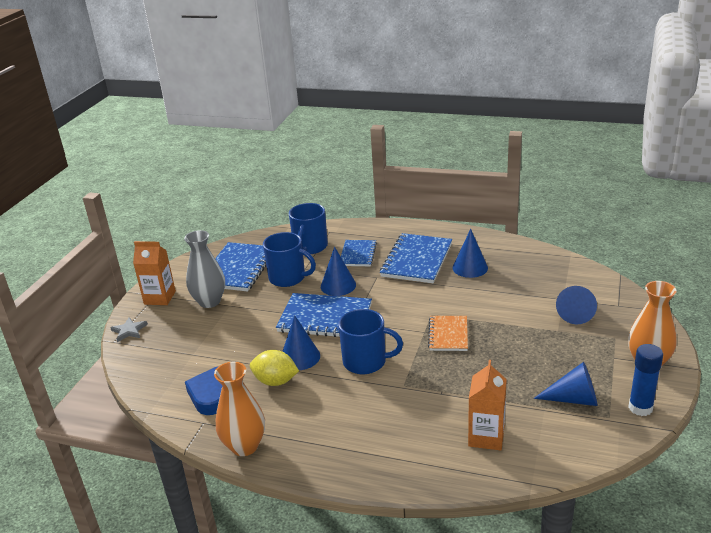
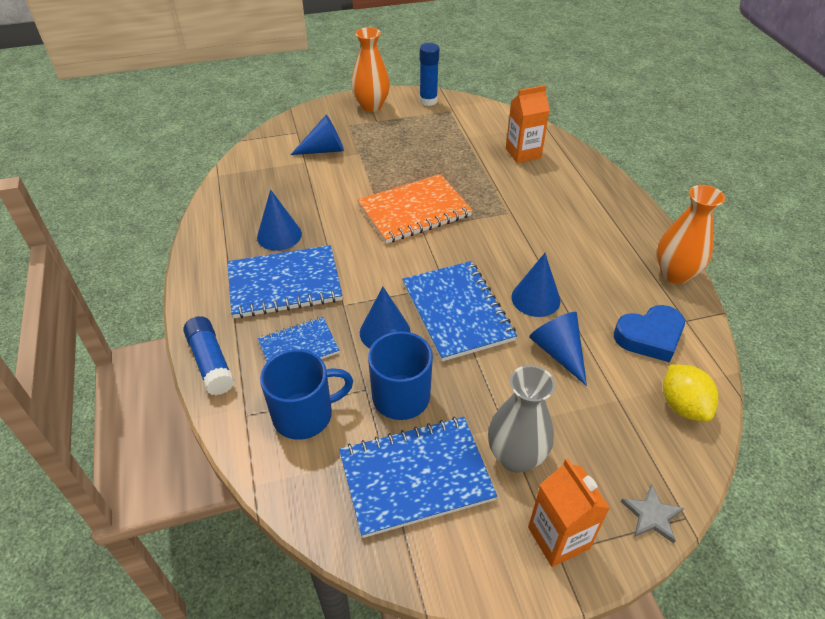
camera: 125 degrees left, 15 degrees up
(275, 381) = (585, 298): yellow lemon -> yellow lemon (682, 406)
(366, 362) = (499, 248): blue mug -> none
(375, 227) = (211, 362): none -> blue glue stick
(448, 334) = (414, 211): orange notebook -> orange notebook, size x1.67
(574, 399) = (444, 127): blue cone -> blue cone (558, 352)

